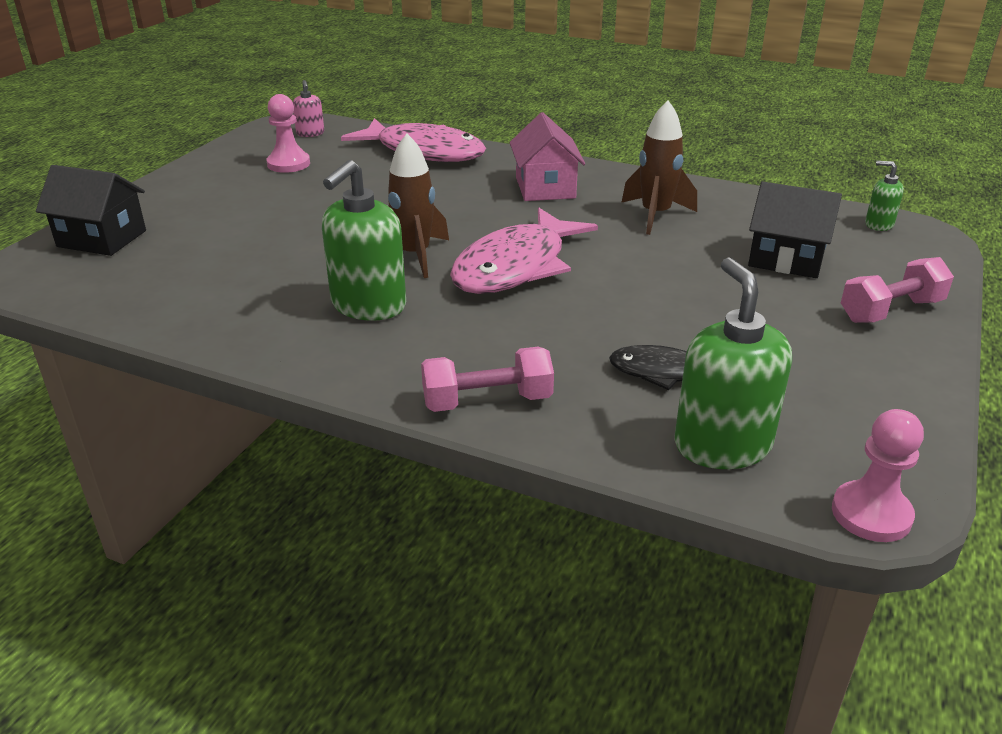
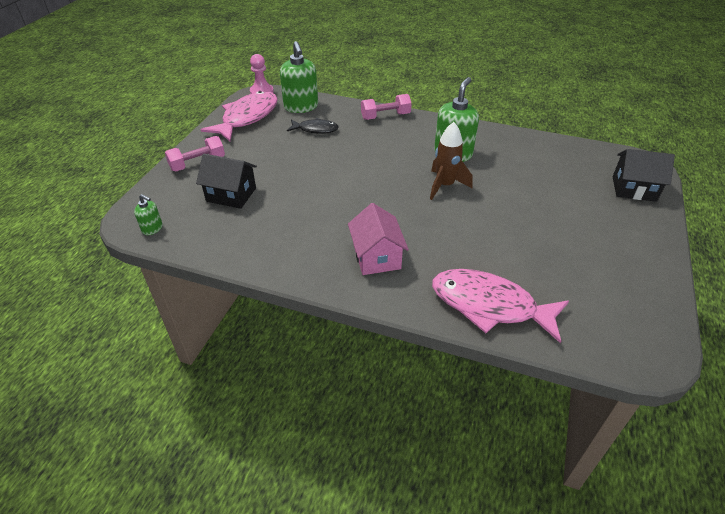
camera: 175 degrees right, 10 degrees up
(288, 164) = (592, 277): pink pawn -> none
(310, 133) = (615, 334): pink soap dispenser -> none
(515, 267) = (386, 180): pink fish -> pink fish (247, 117)
(655, 215) = (299, 229): brown rocket -> none

